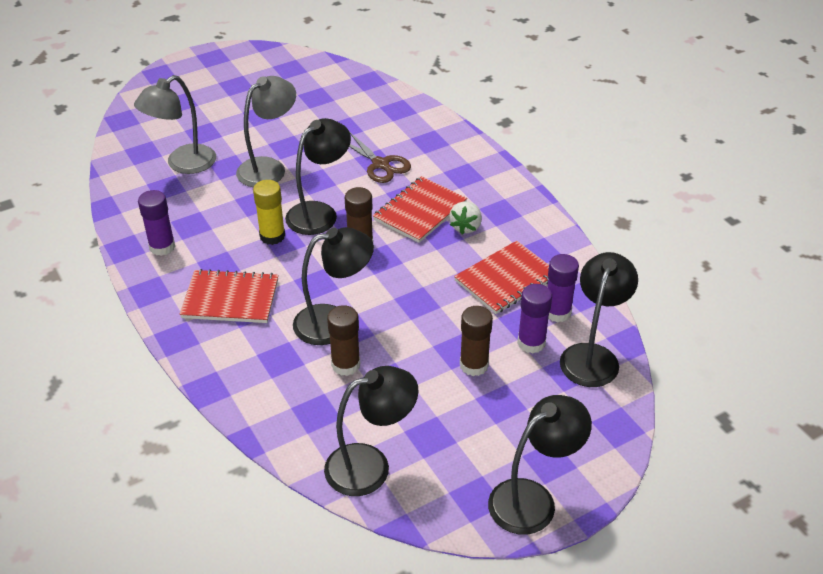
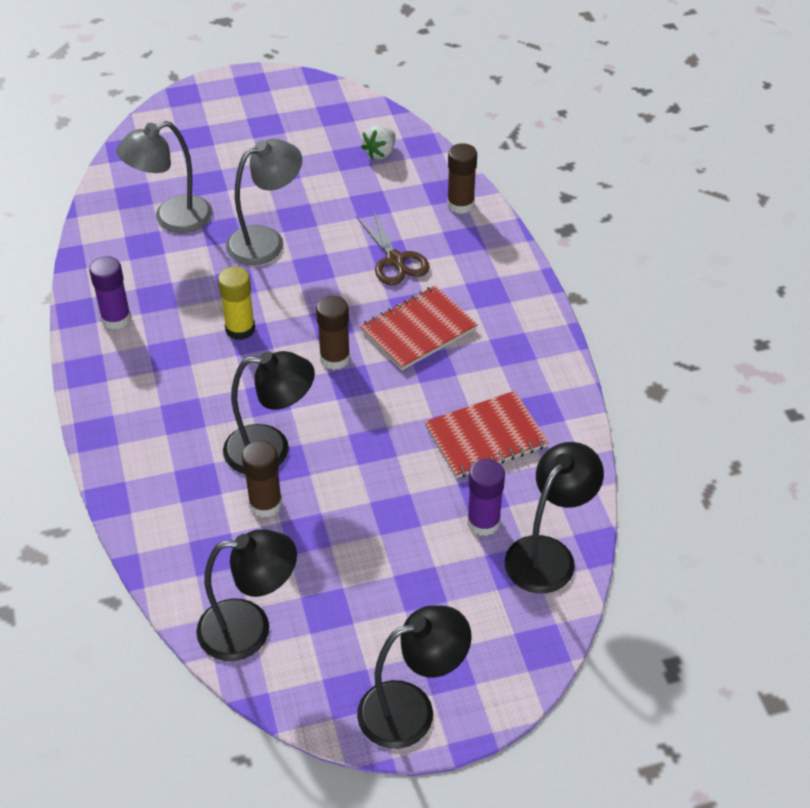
camera: 15 degrees right, 5 degrees up
(230, 298) = (168, 397): red notebook -> none
(319, 213) = (303, 310): black lamp -> none
(466, 227) = (464, 360): white strawberry -> white strawberry (380, 153)
(474, 365) = (407, 535): brown glue stick -> brown glue stick (460, 204)
(557, 312) = (529, 491): purple glue stick -> none

